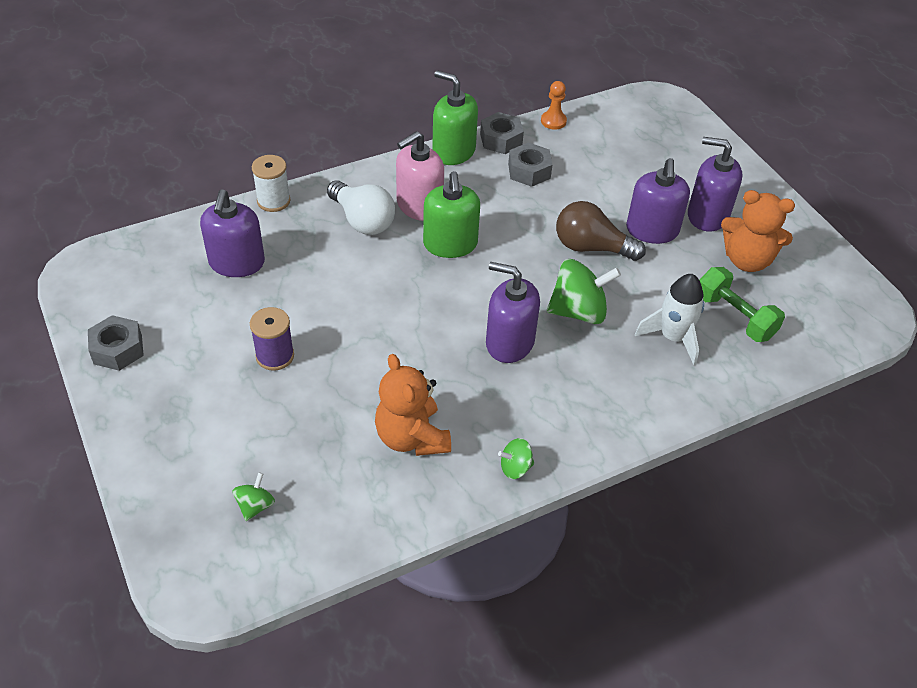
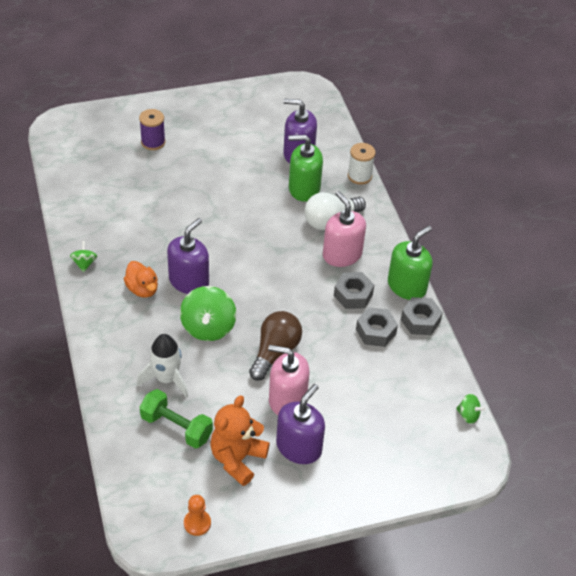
camera: 100 degrees right, 0 degrees up
(118, 349) = (234, 100): grey nut -> grey nut (353, 295)
(255, 506) = (101, 148): green spinning top -> green spinning top (468, 415)
(275, 356) = (210, 165): purple spool -> purple spool (153, 142)
(412, 437) = (125, 219): orange teddy bear -> none
(450, 244) = (295, 266): green soap dispenser -> green soap dispenser (304, 188)
(540, 389) = (142, 289): none -> orange duck
(553, 121) = (444, 364): orange pawn -> orange pawn (197, 523)
(652, 230) = (287, 399): purple soap dispenser -> pink soap dispenser
(734, 317) = (176, 427): green dumbbell -> green dumbbell turned 60 degrees clockwise

